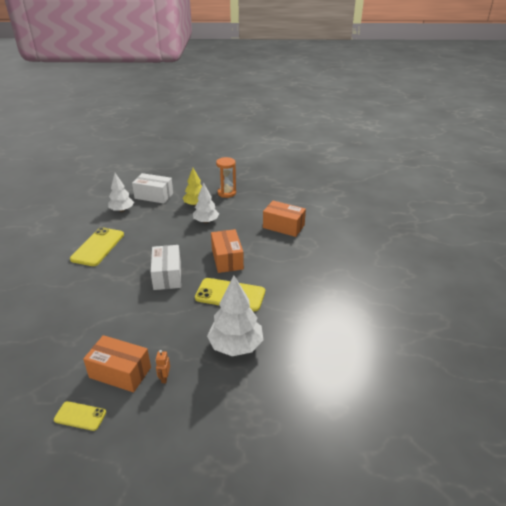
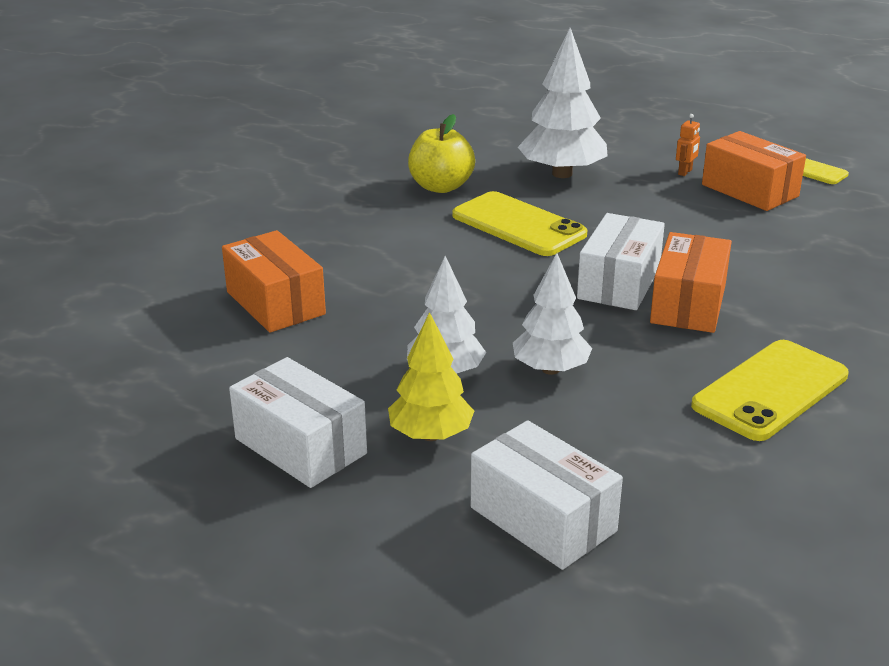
camera: 150 degrees left, 5 degrees down
(122, 210) = (676, 492): white tree -> white tree (550, 369)
(226, 193) = (300, 446): orange hourglass -> white box
(227, 259) = (472, 277): orange box -> orange box (688, 304)
(288, 309) = (441, 187): none -> yellow apple

